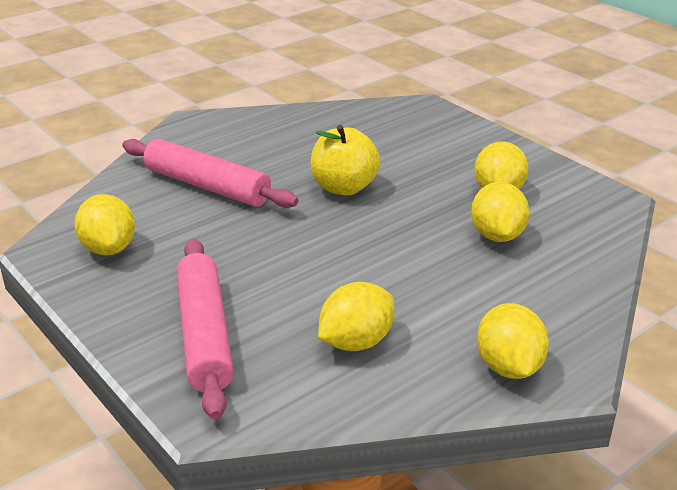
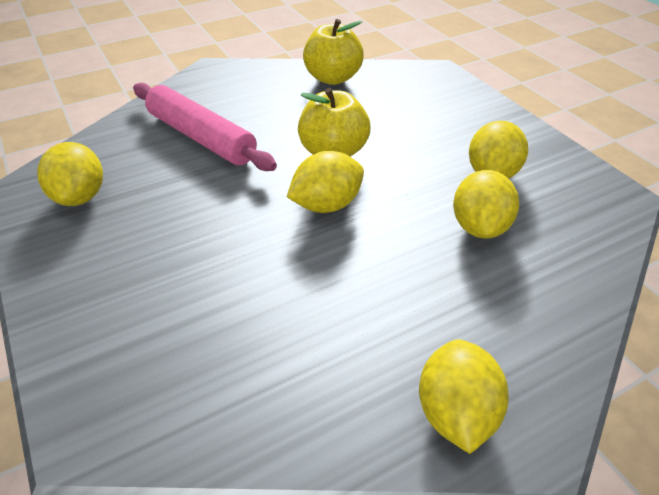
camera: 10 degrees right, 10 degrees up
(204, 334) = (128, 316): pink rolling pin -> none
(320, 120) = (332, 78): none -> yellow apple
(356, 342) = (287, 350): yellow lemon -> yellow lemon (326, 205)

